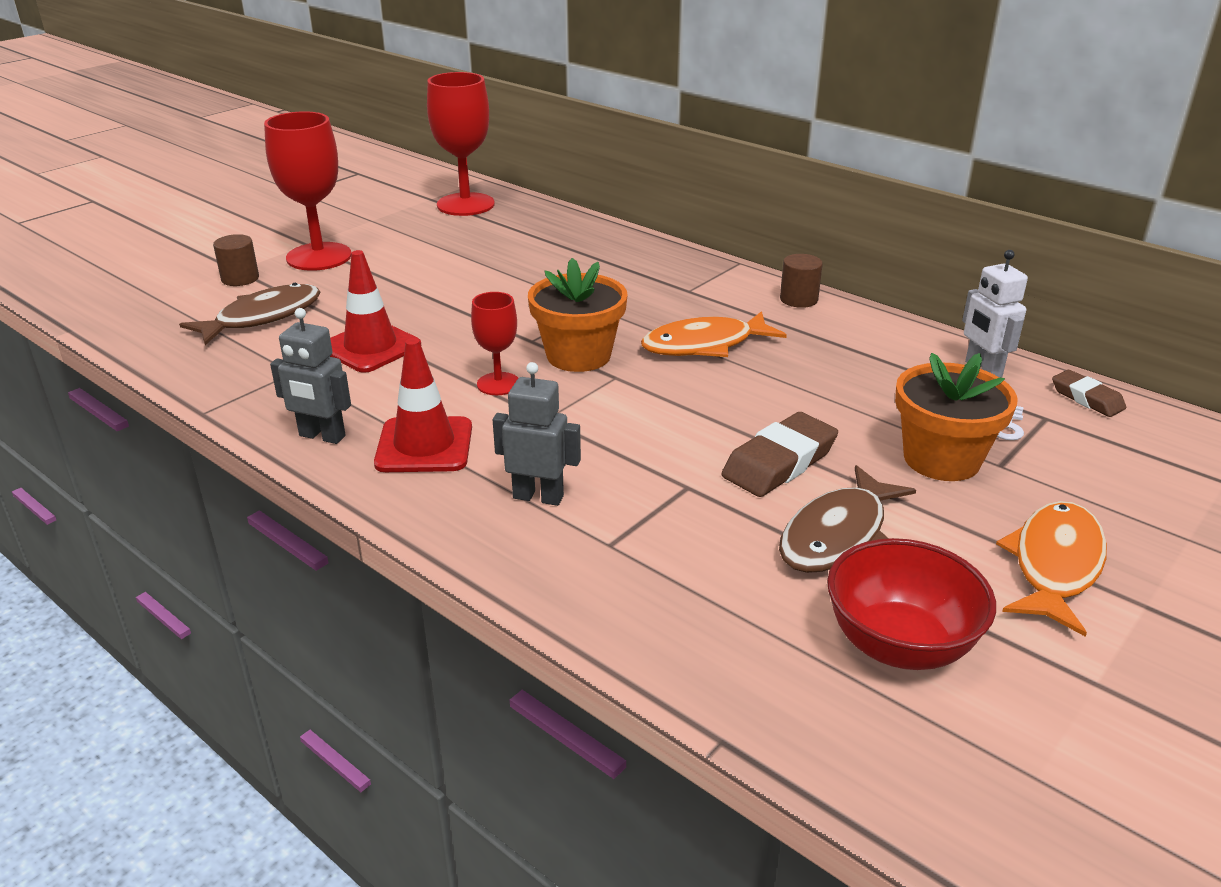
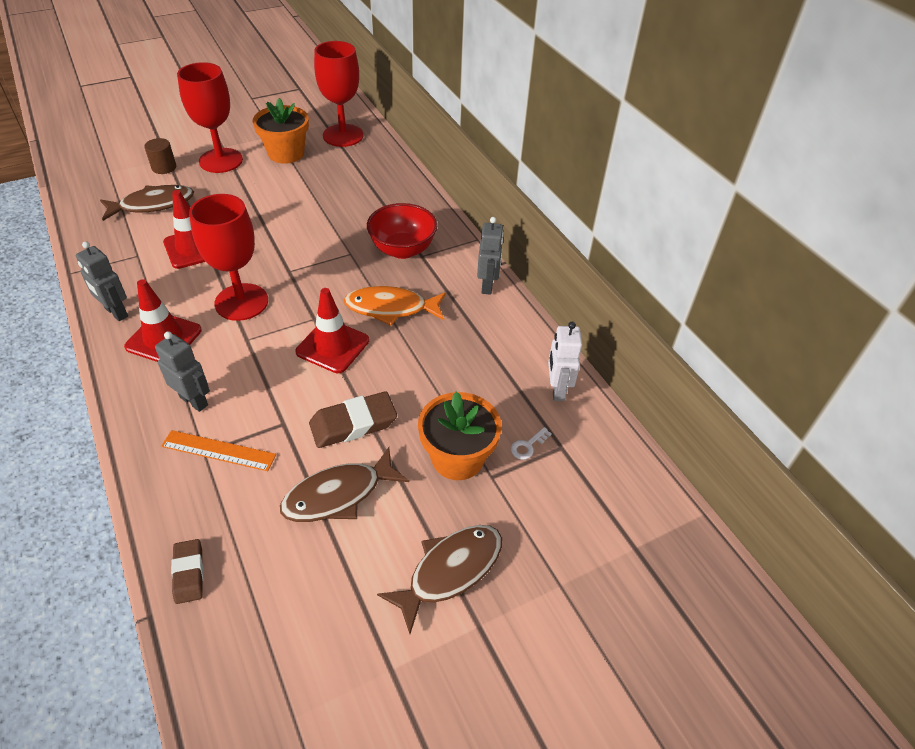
camera: 20 degrees right, 15 degrees up
(498, 384) = (241, 302): red goblet -> red goblet, size x1.84
(578, 355) = (306, 293): orange flower pot -> orange flower pot (286, 153)
(629, 537) = (219, 450): none -> orange ruler
(669, 397) = (332, 346): none -> red traffic cone
(798, 299) = (487, 285): brown cylinder -> grey robot
(899, 645) = (301, 592): red bowl -> red bowl (402, 250)
(1055, 565) = (450, 571): orange fish -> brown fish
(1087, 398) = (607, 440): brown eraser -> brown eraser (189, 573)

